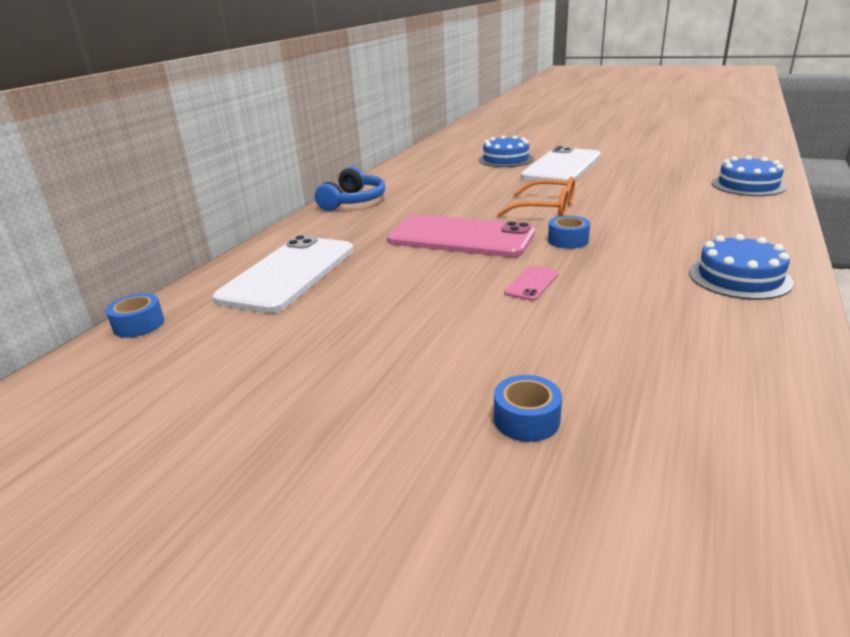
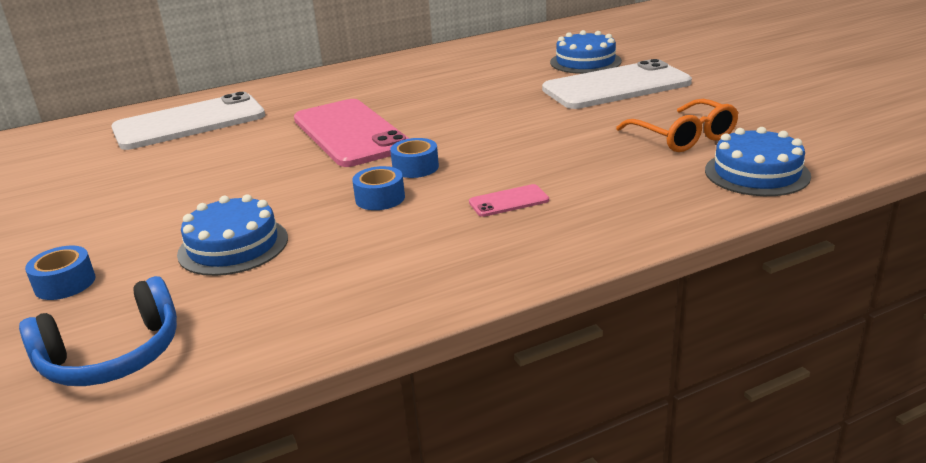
camera: 40 degrees right, 0 degrees up
(139, 325) = (58, 129): blue tape -> blue tape (380, 198)
(353, 201) = (361, 71): blue headphones -> blue headphones (113, 356)
(532, 283) = (295, 194): pink phone -> pink phone (509, 201)
(547, 209) = (479, 130): orange glasses -> orange glasses (684, 137)
(739, 277) = (451, 261): blue cake -> blue cake (233, 246)

